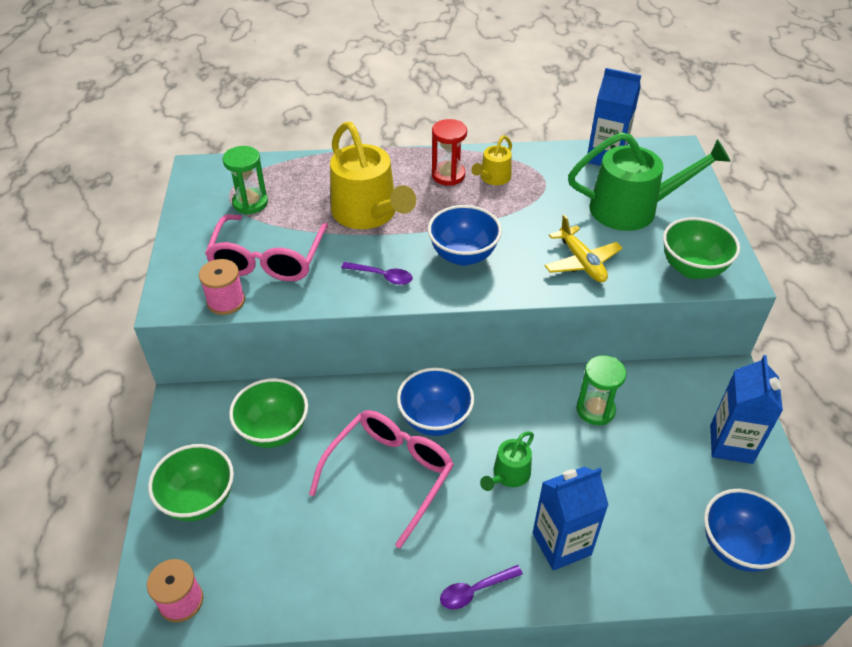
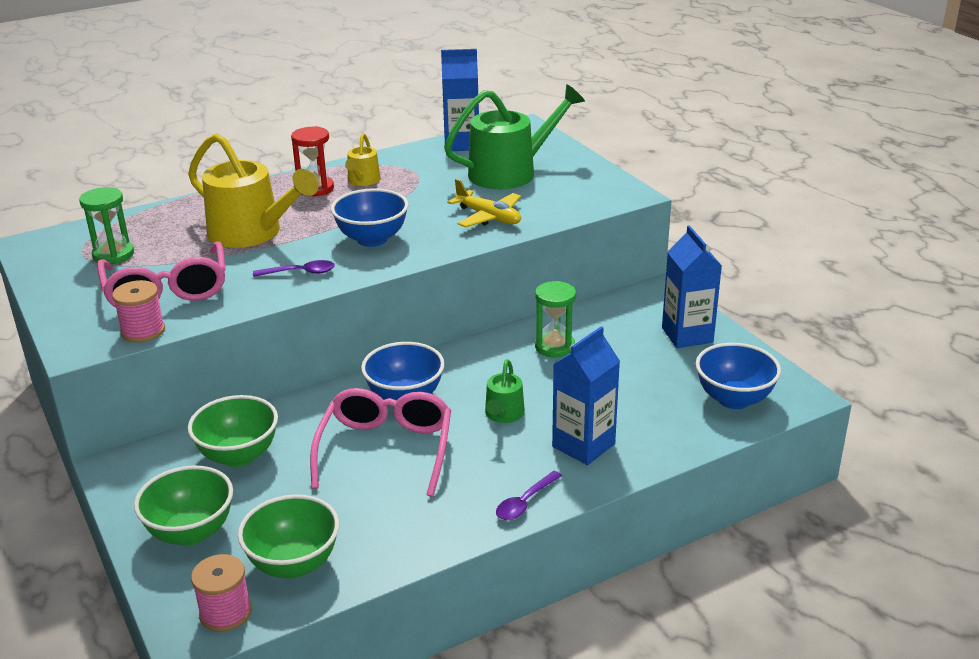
camera: 25 degrees left, 15 degrees down
(692, 268) = (589, 198): green bowl -> green bowl (294, 564)

